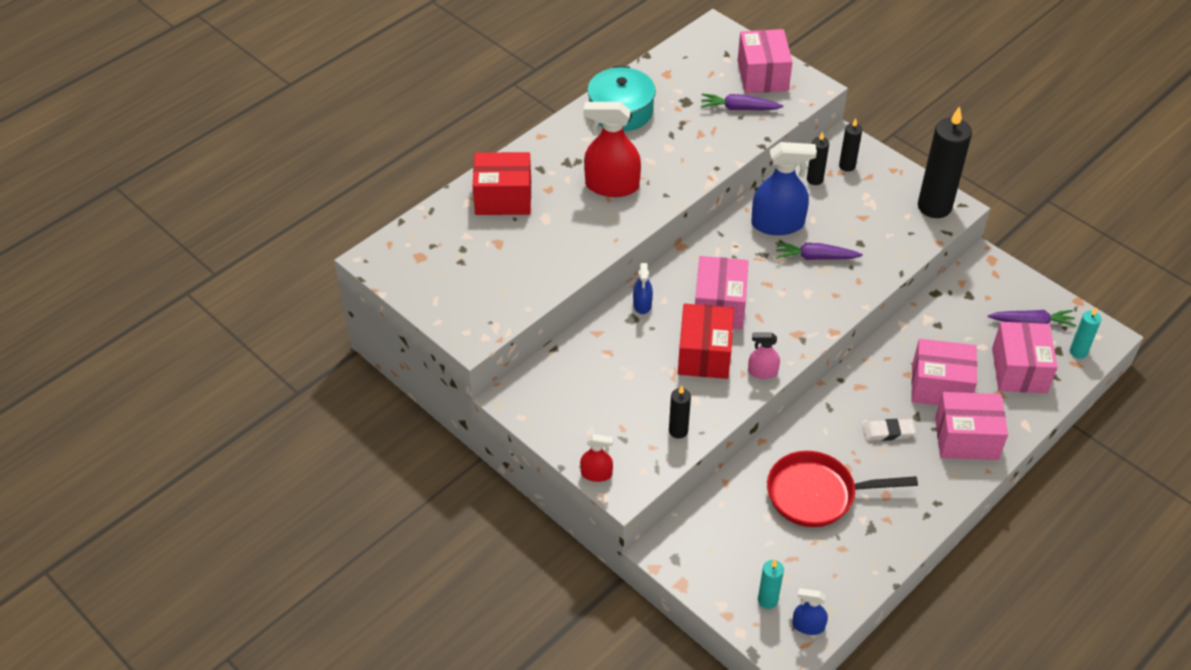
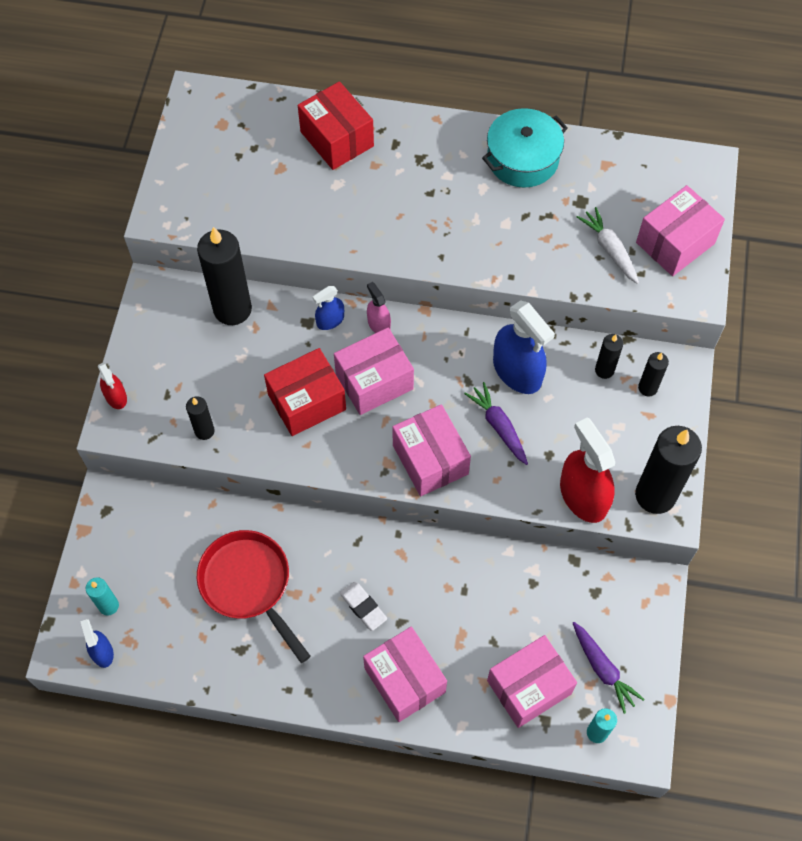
camera: 55 degrees right, 15 degrees up
(578, 358) = (232, 309): none -> black candle
(612, 186) = (418, 209): red spray bottle -> red spray bottle (583, 496)
(739, 108) = (609, 249): purple carrot -> white carrot
(762, 372) = (320, 460): pink spray bottle -> pink spray bottle (379, 324)
(940, 386) = (453, 624): pink box -> pink box (430, 459)

